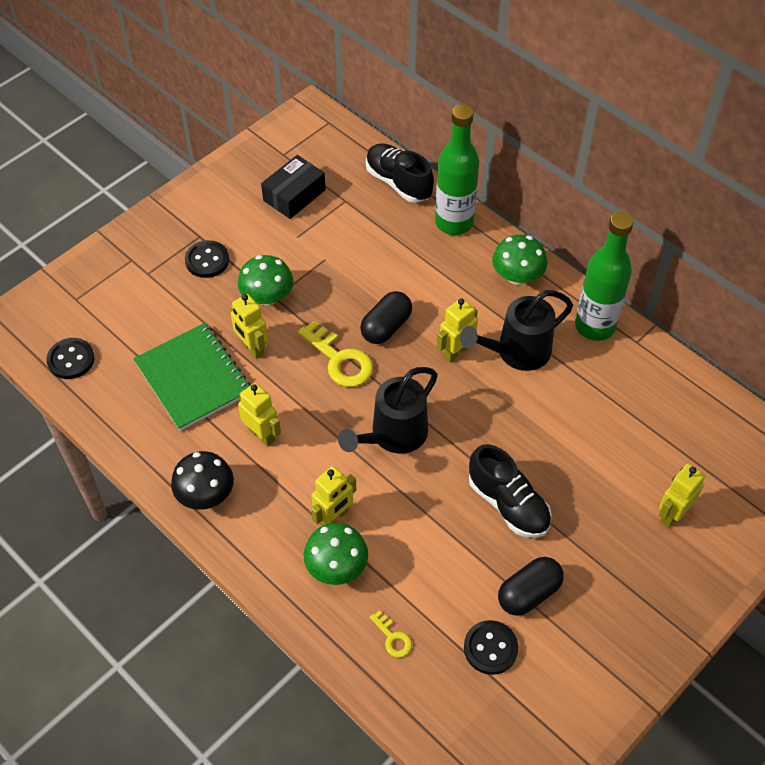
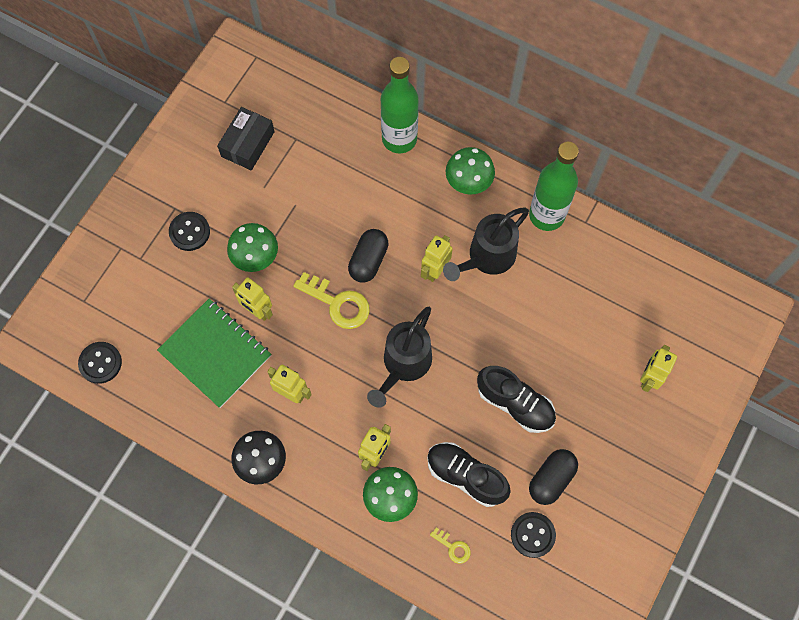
camera: 15 degrees left, 15 degrees up
(398, 182) = (338, 108): black shoe -> black shoe (466, 476)

